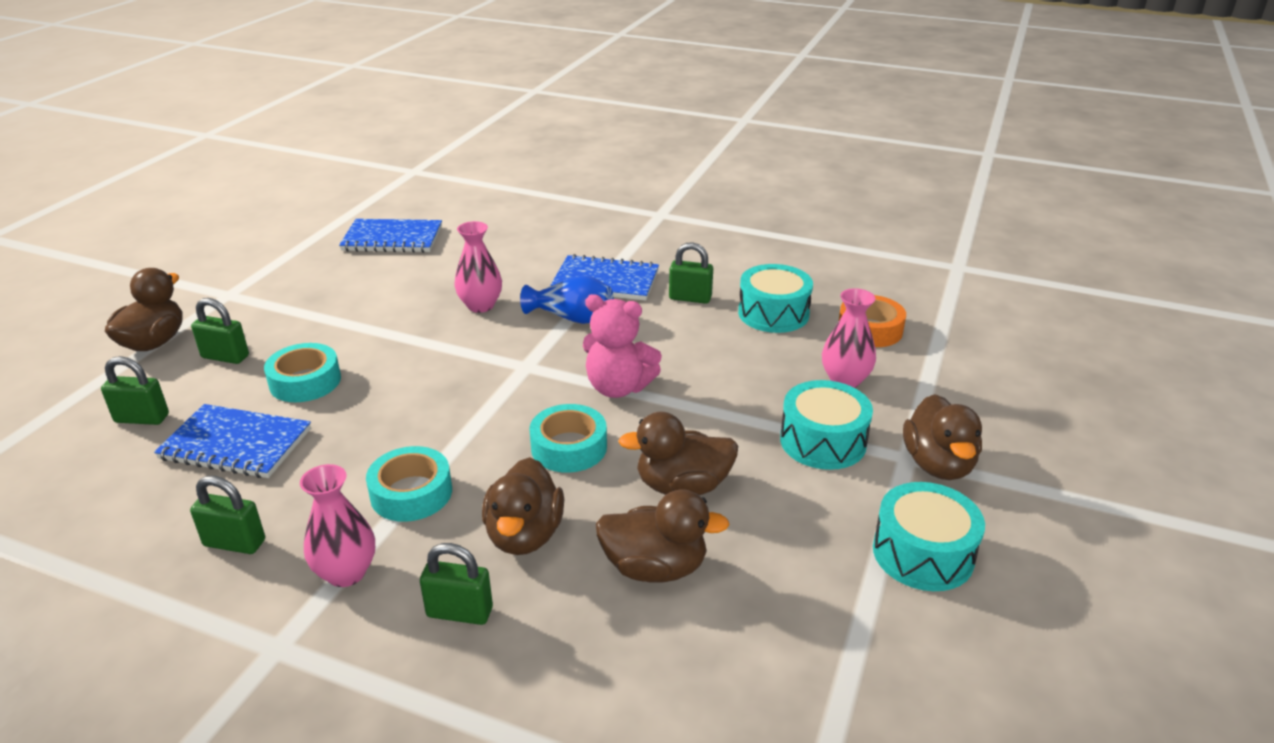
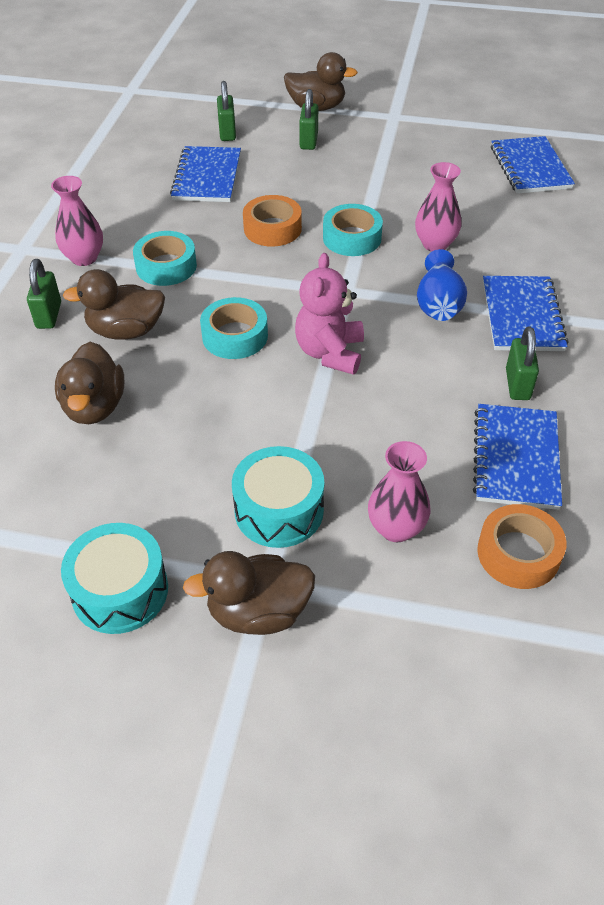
camera: 80 degrees right, 15 degrees up
(234, 543) = (109, 206): green padlock -> none
(305, 381) = (288, 184): turquoise tape -> turquoise tape (352, 238)
(387, 402) = (272, 228): none -> orange tape
(682, 486) = (194, 412): brown duck -> none
(773, 313) = (516, 458): turquoise drum -> blue notebook

